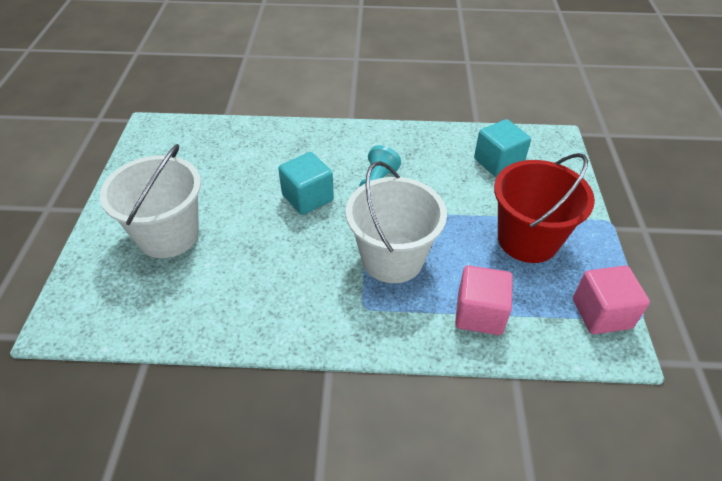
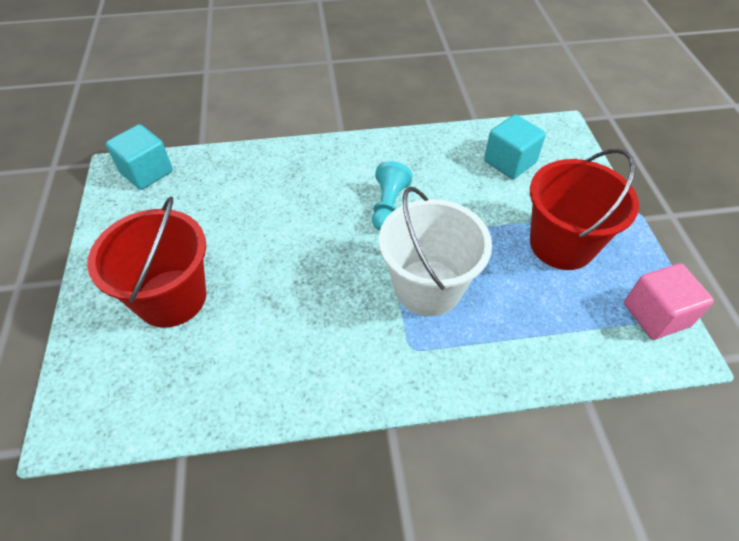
camera: 10 degrees left, 5 degrees up
(168, 235) = (171, 298): white bucket -> red bucket
(307, 197) = (318, 230): turquoise cube -> turquoise cube (146, 172)
(479, 314) = (534, 336): pink cube -> none

